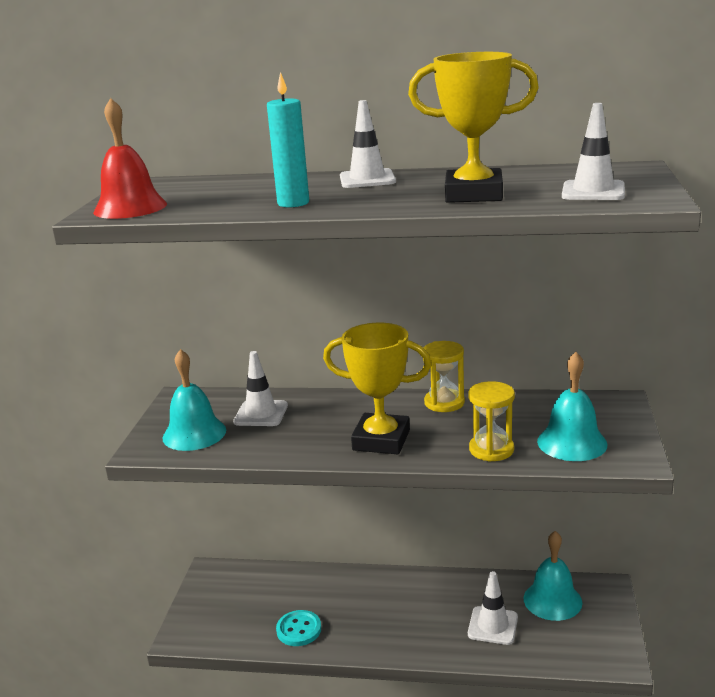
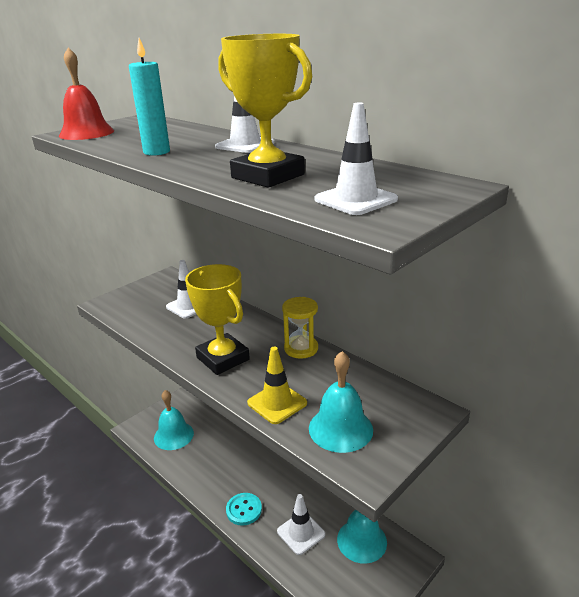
camera: 35 degrees right, 5 degrees up
(194, 434) = (139, 304): turquoise bell -> turquoise bell (173, 435)
(299, 629) = (191, 461): turquoise button -> turquoise button (244, 510)
(491, 449) = (277, 403): yellow hourglass -> yellow traffic cone

